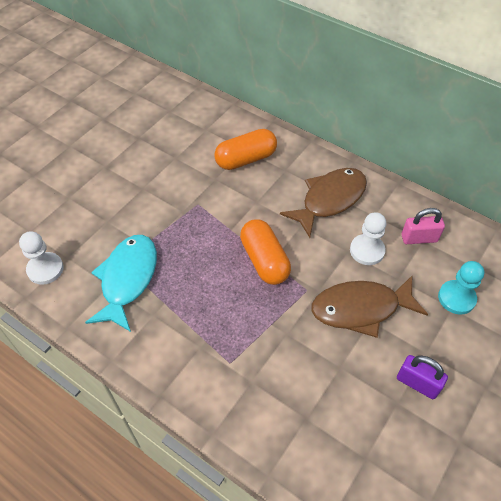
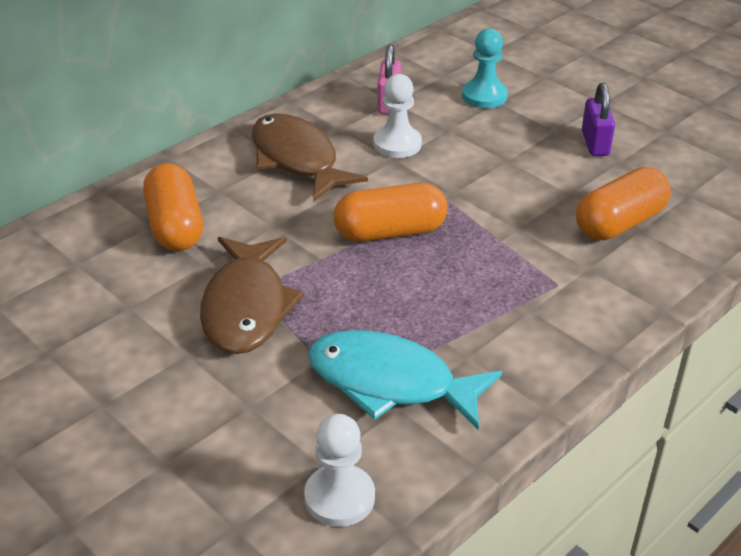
camera: 80 degrees left, 15 degrees down
(311, 403) = (619, 223): none -> orange capsule
(361, 309) = (488, 164): brown fish -> brown fish (246, 307)
(417, 383) = (595, 143): purple padlock -> purple padlock turned 45 degrees counterclockwise

